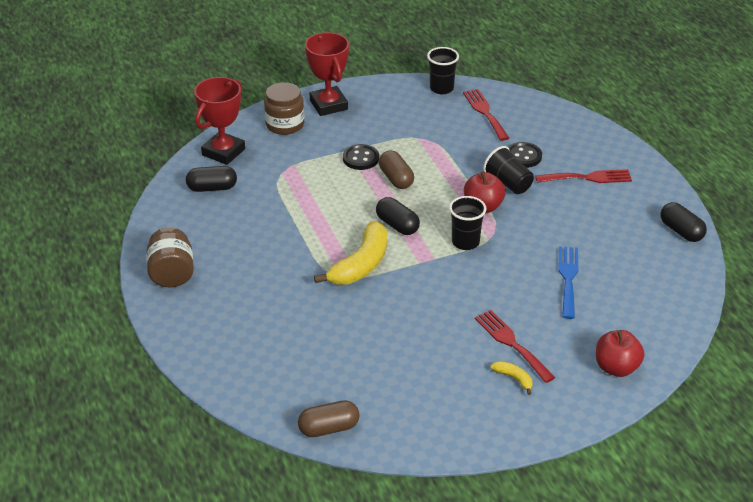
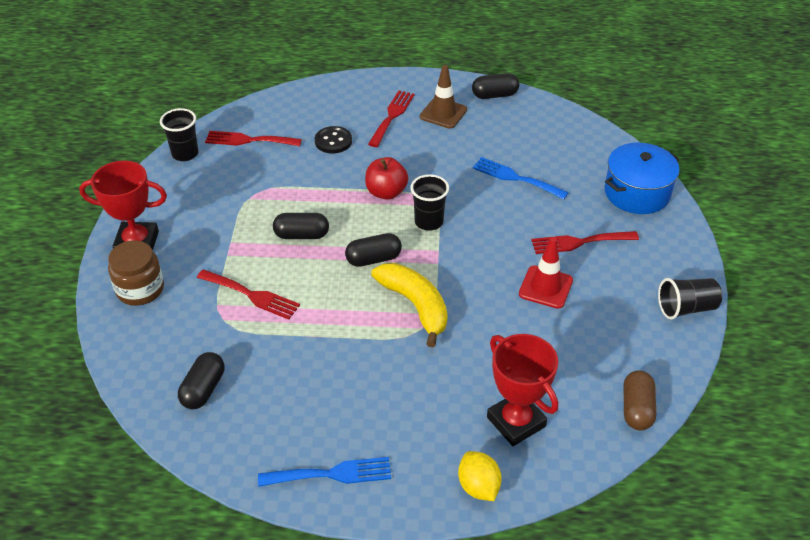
camera: 65 degrees left, 5 degrees up
(172, 274) = (332, 474): brown jar -> blue fork
(198, 352) = (478, 486): none -> yellow lemon
(223, 152) = (145, 358): red trophy -> red trophy (516, 422)
(314, 177) = (252, 295): none -> red fork
(361, 158) = (249, 249): black button -> none
(396, 179) = (301, 235): brown capsule -> black capsule
(436, 335) = (545, 287): none -> red traffic cone
(508, 183) = (364, 164): black cup -> black cup (686, 308)
(514, 378) = (623, 257): yellow banana -> none
(616, 367) = (637, 193): red apple -> blue pot
(621, 207) = (443, 113): none -> brown traffic cone

